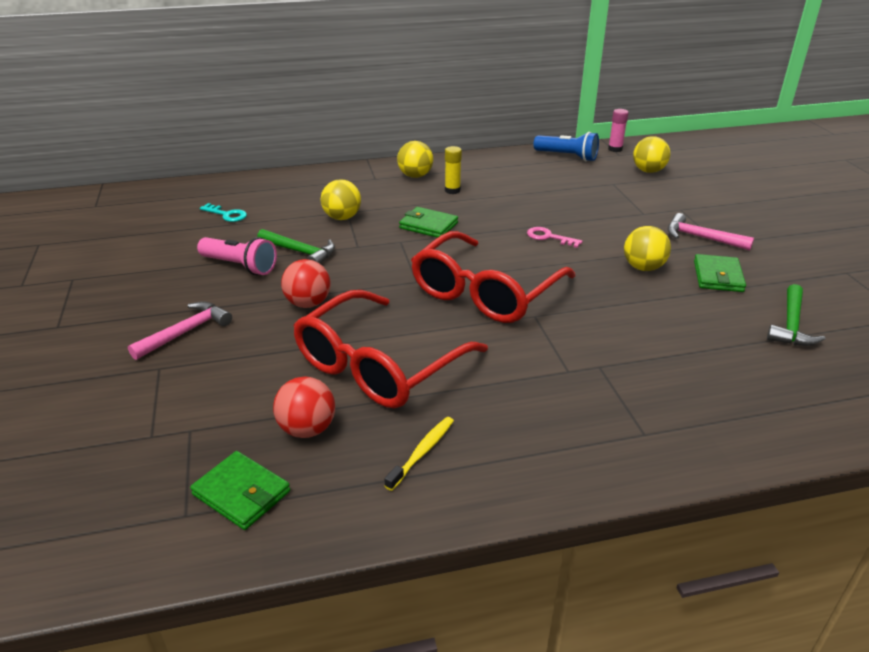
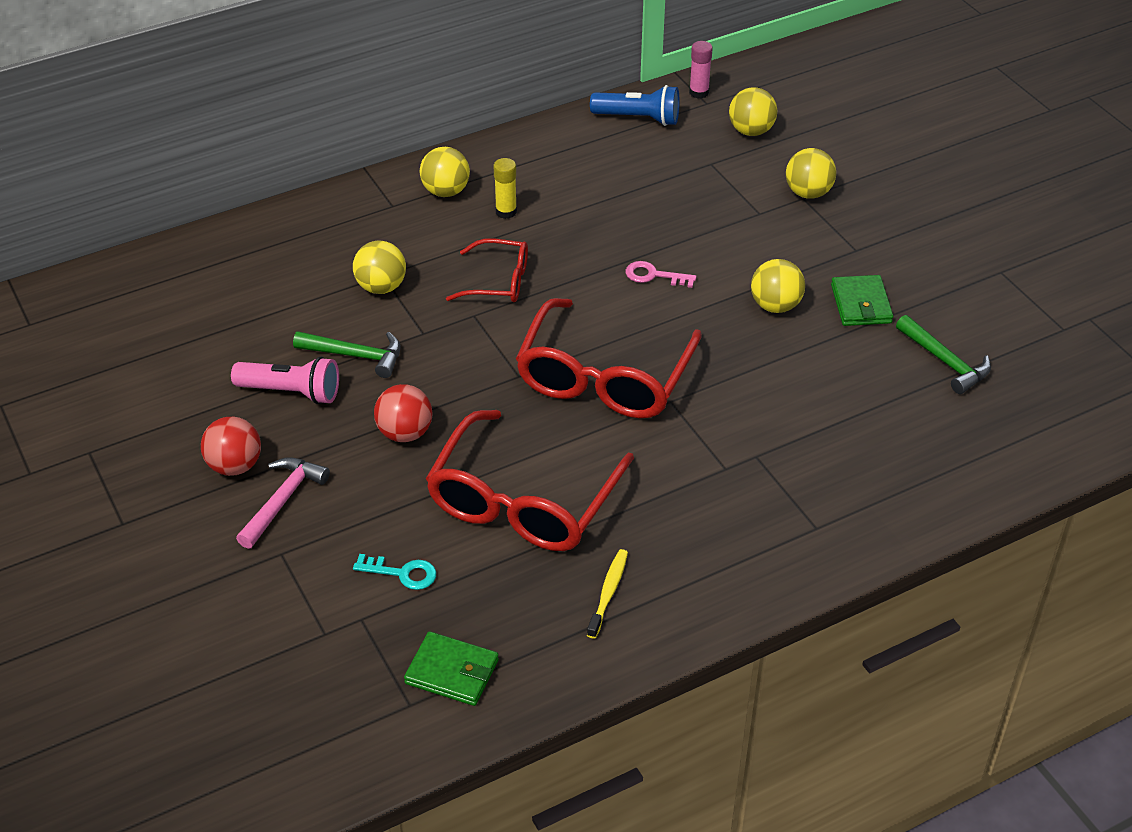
camera: 15 degrees left, 10 degrees up
(227, 215) = (224, 308): turquoise key -> turquoise key (402, 573)
(307, 429) = (482, 592): red ball -> red ball (235, 466)
(428, 225) = (498, 281): green wallet -> red glasses
(685, 207) = (808, 193): none -> yellow ball
(701, 238) = (834, 244): pink hammer -> none
(791, 325) = (945, 362): green hammer -> green hammer turned 45 degrees counterclockwise

